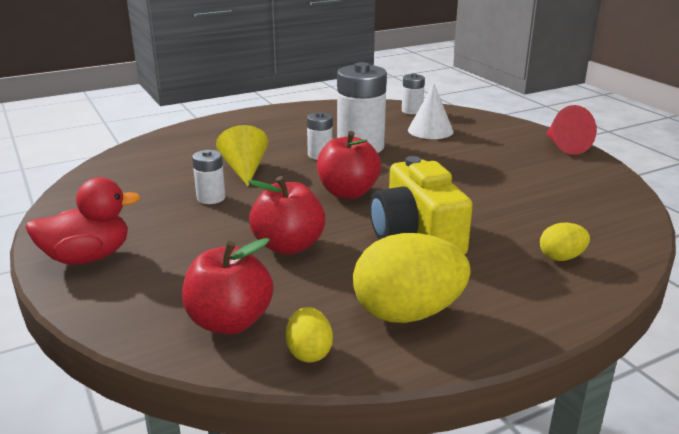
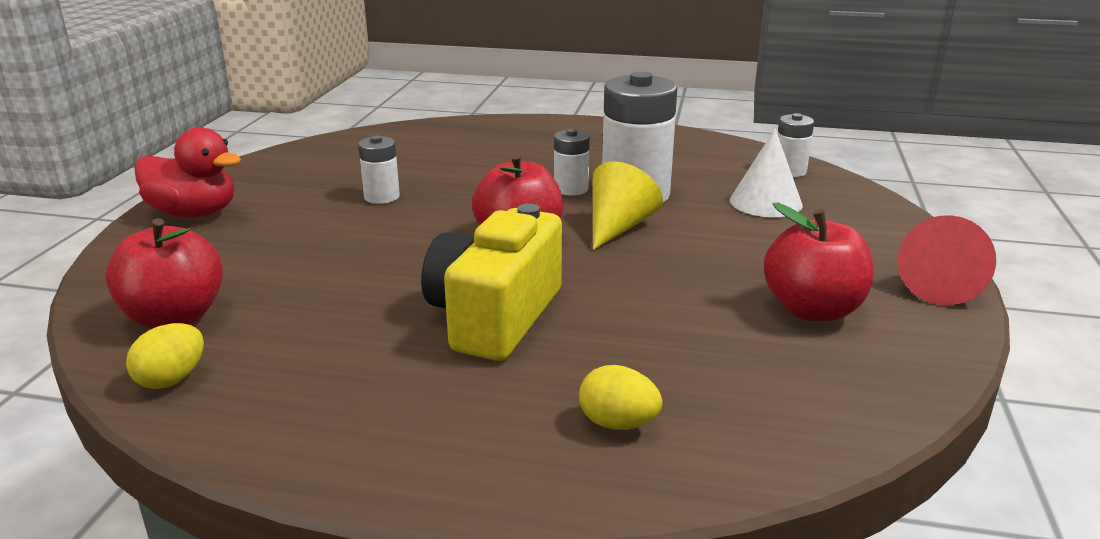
camera: 40 degrees right, 0 degrees up
(244, 170) = (464, 179): yellow cone -> yellow cone (618, 227)
(288, 246) = (355, 271): red apple -> red apple (812, 310)
(408, 313) = (321, 392): yellow egg -> none

